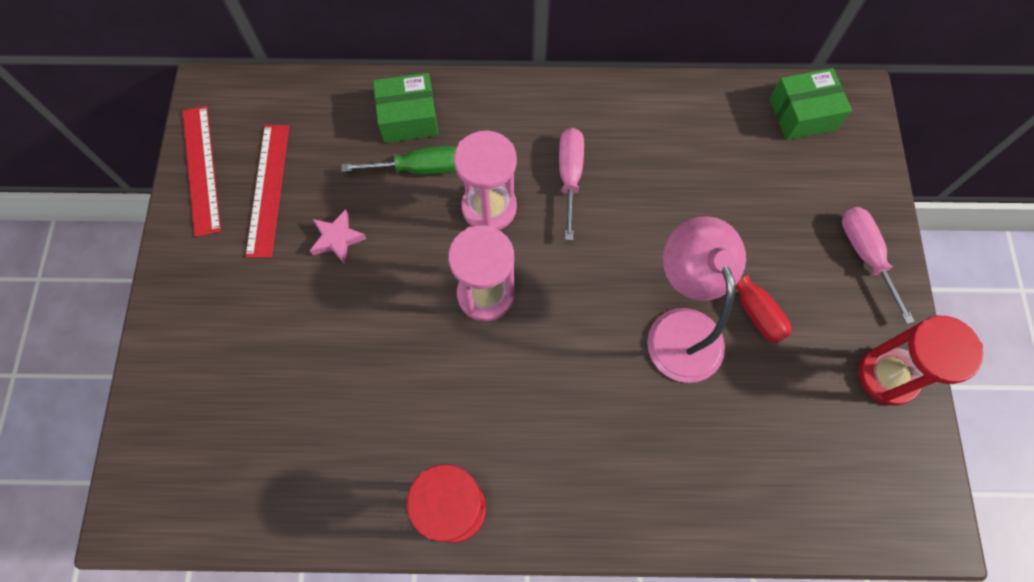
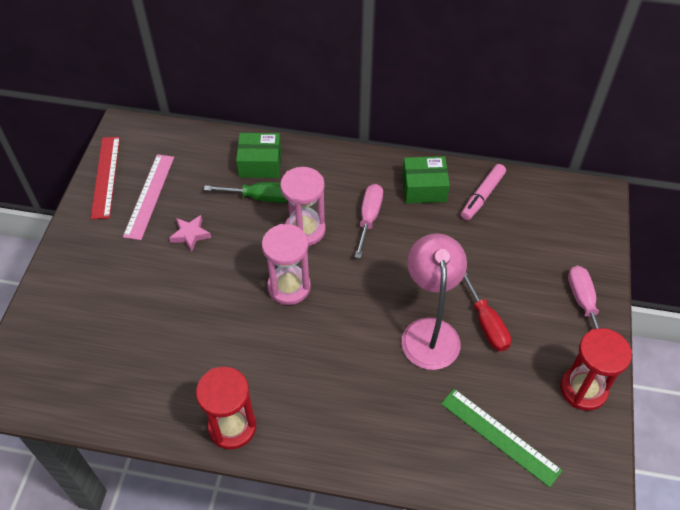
camera: 10 degrees right, 15 degrees down
(268, 189) = (149, 196): red ruler -> pink ruler
(710, 122) = (482, 196): none -> pink marker
(797, 460) = (499, 436): none -> green ruler
(802, 114) = (554, 201): green box -> green box (424, 188)

